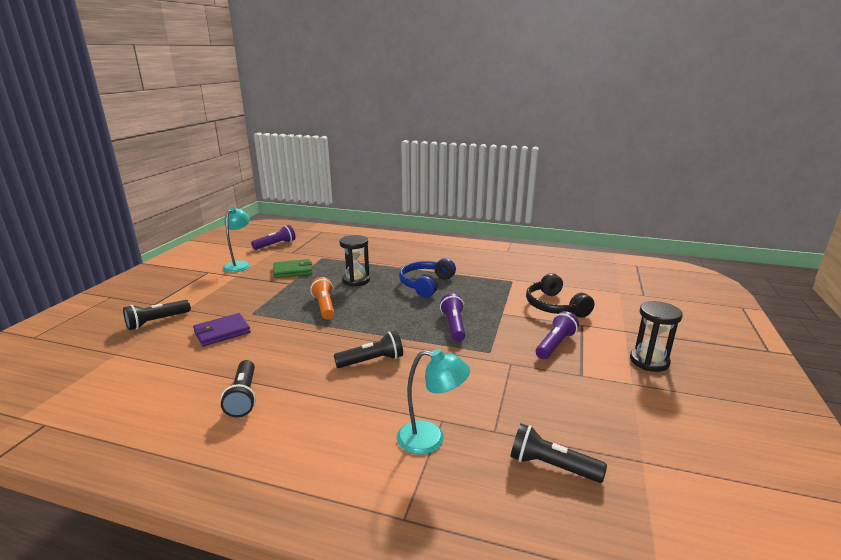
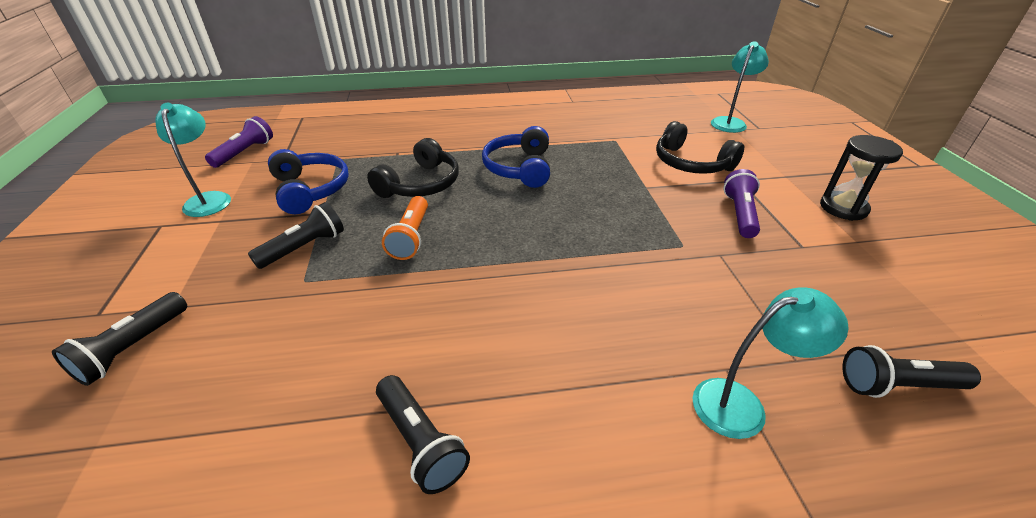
camera: 25 degrees left, 15 degrees up
(222, 332) = (279, 331): purple wallet -> none
(293, 271) = (310, 190): green wallet -> blue headphones
(324, 306) = (411, 237): orange flashlight -> orange flashlight turned 135 degrees counterclockwise
(356, 280) = (420, 184): black hourglass -> black headphones
(372, 361) = (556, 306): black flashlight -> black flashlight (304, 247)
(453, 326) = (608, 220): purple flashlight -> none
(622, 286) = (730, 122): none -> turquoise lamp

